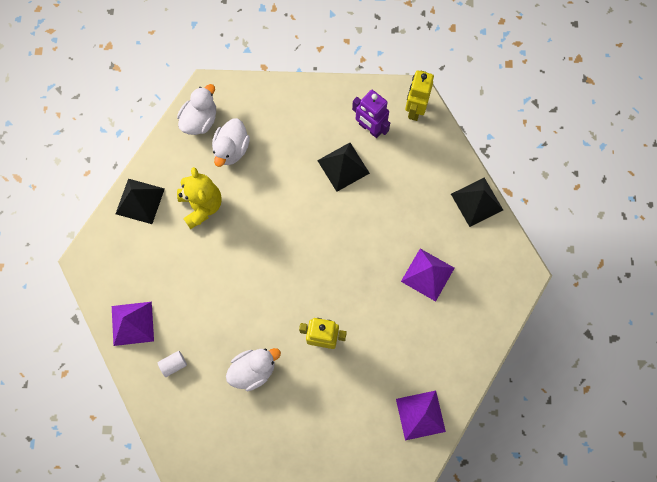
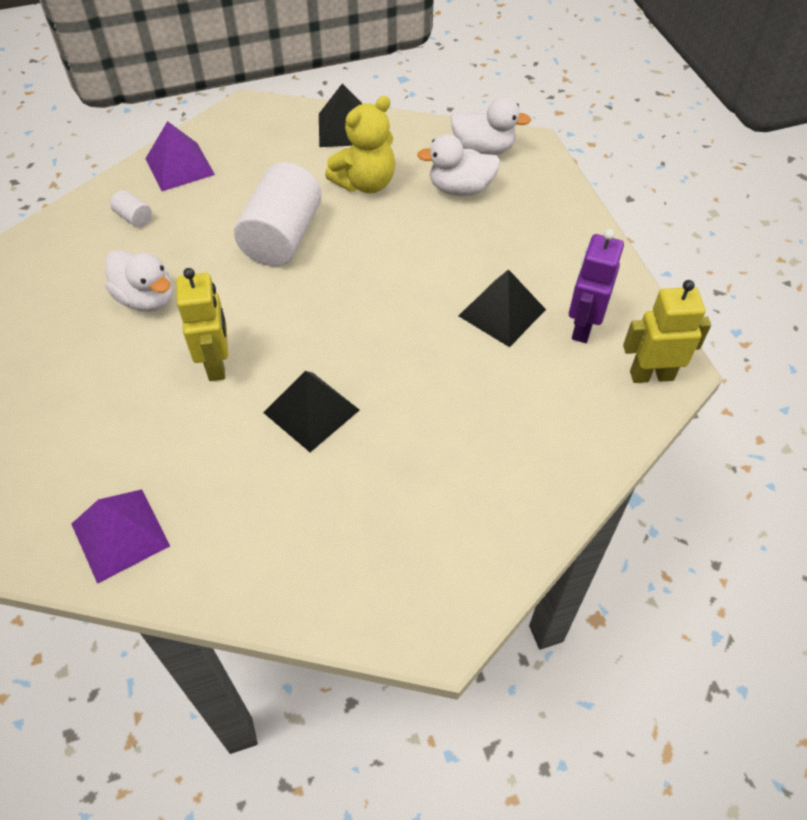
camera: 70 degrees right, 20 degrees down
(231, 273) = (282, 237): none -> white cylinder
(427, 274) = (374, 474): purple pyramid -> none
(477, 202) = (540, 512): black pyramid -> black pyramid (311, 411)

